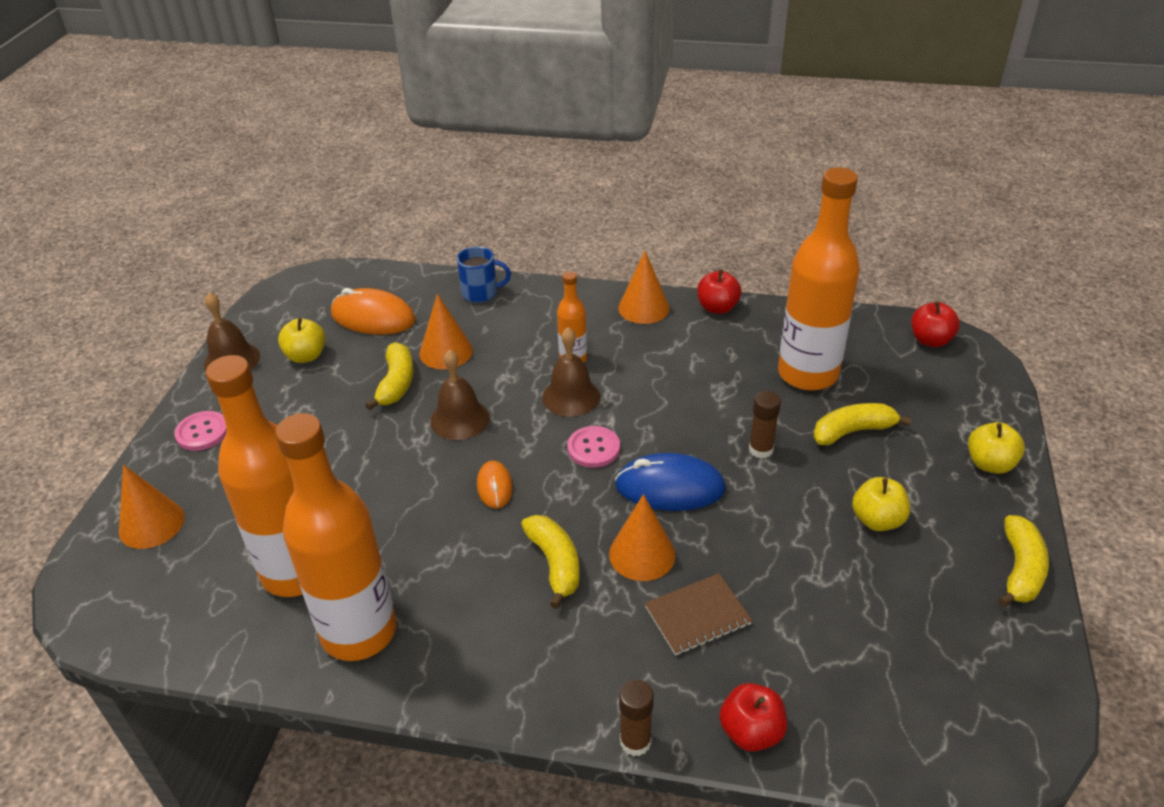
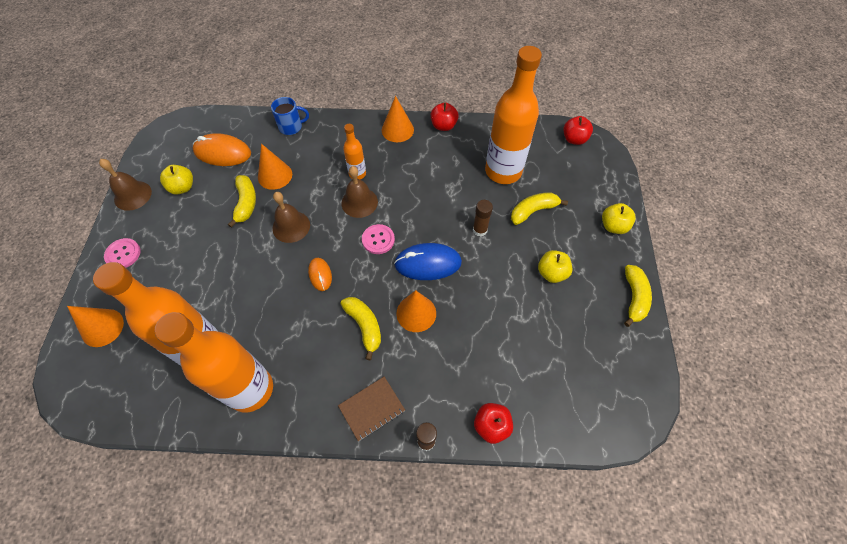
camera: 10 degrees left, 20 degrees up
(697, 616) = (453, 352): brown notebook -> brown notebook (372, 408)

